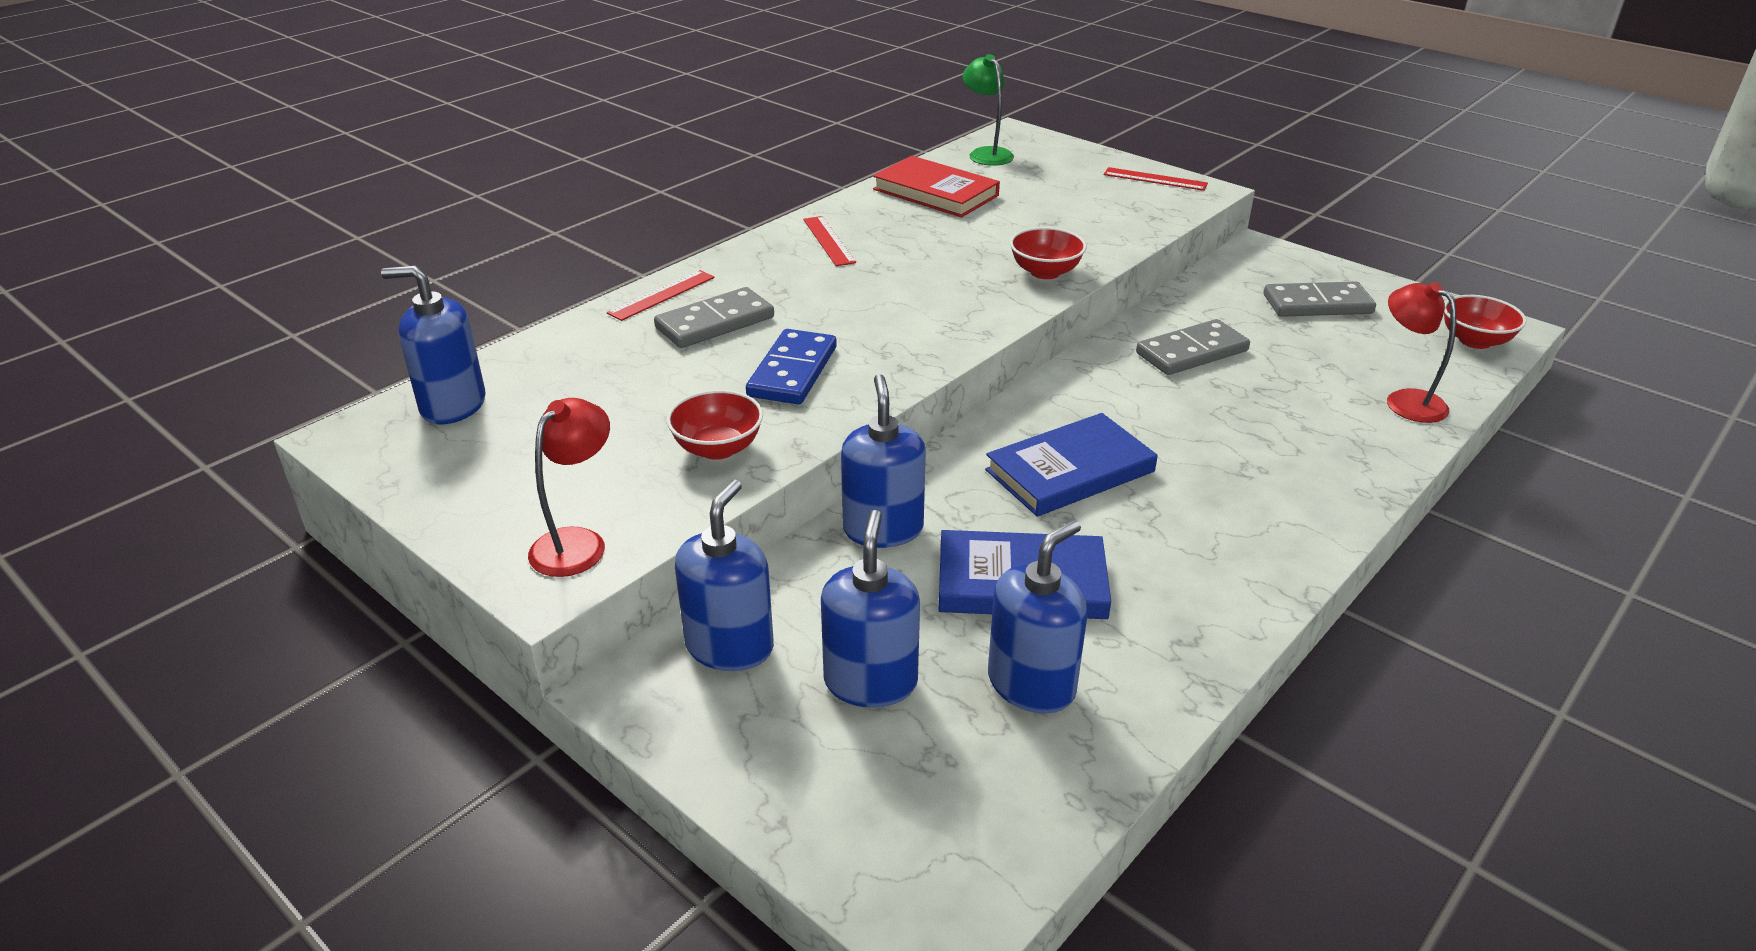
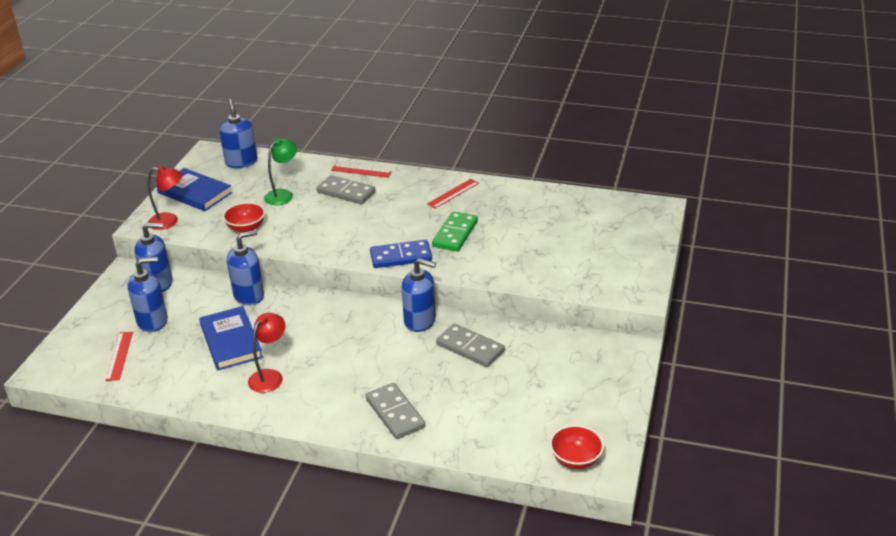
camera: 65 degrees right, 0 degrees up
(793, 371) = (317, 225): blue domino -> blue domino (401, 257)
(935, 192) = (542, 206): red book -> none
(946, 265) = (455, 234): none -> green domino
(986, 153) = (616, 207): green lamp -> green lamp (283, 194)
(1031, 684) = (167, 360): blue soap dispenser -> blue soap dispenser (420, 321)
(1045, 272) = (472, 265): red bowl -> none
(1070, 471) = (324, 334): blue book -> blue book (195, 193)
(1155, 179) = (640, 274): red ruler -> red ruler (119, 356)
(1317, 304) = (571, 385): grey domino -> grey domino (395, 413)
(1405, 400) = (473, 437): red lamp -> red lamp (270, 376)

